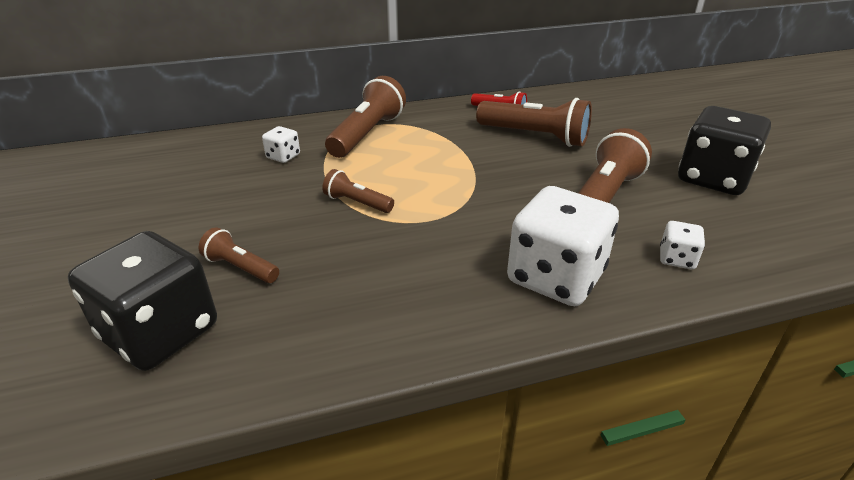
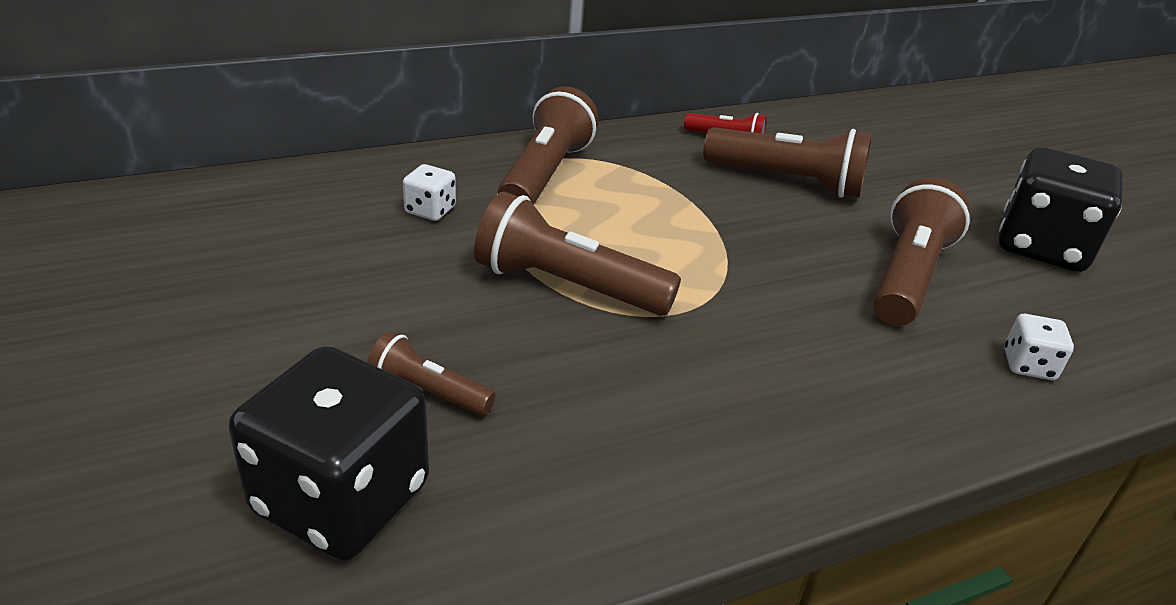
camera: 10 degrees left, 0 degrees up
(357, 203) = (567, 285): brown flashlight -> brown flashlight, size x1.85
(555, 277) = (880, 396): white dice -> none

